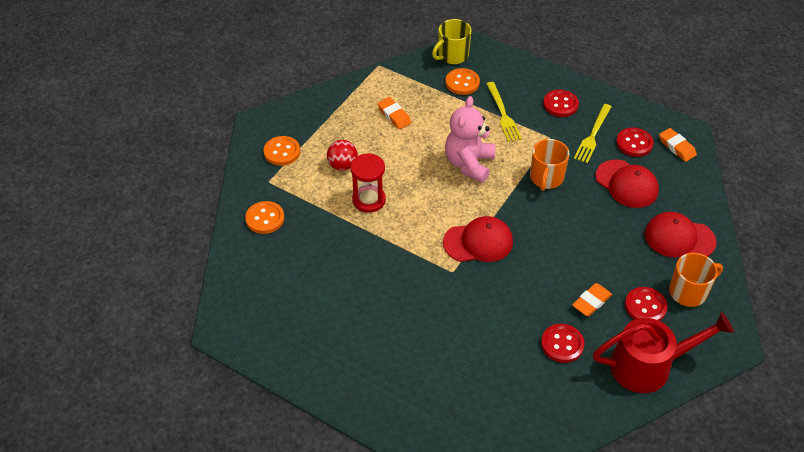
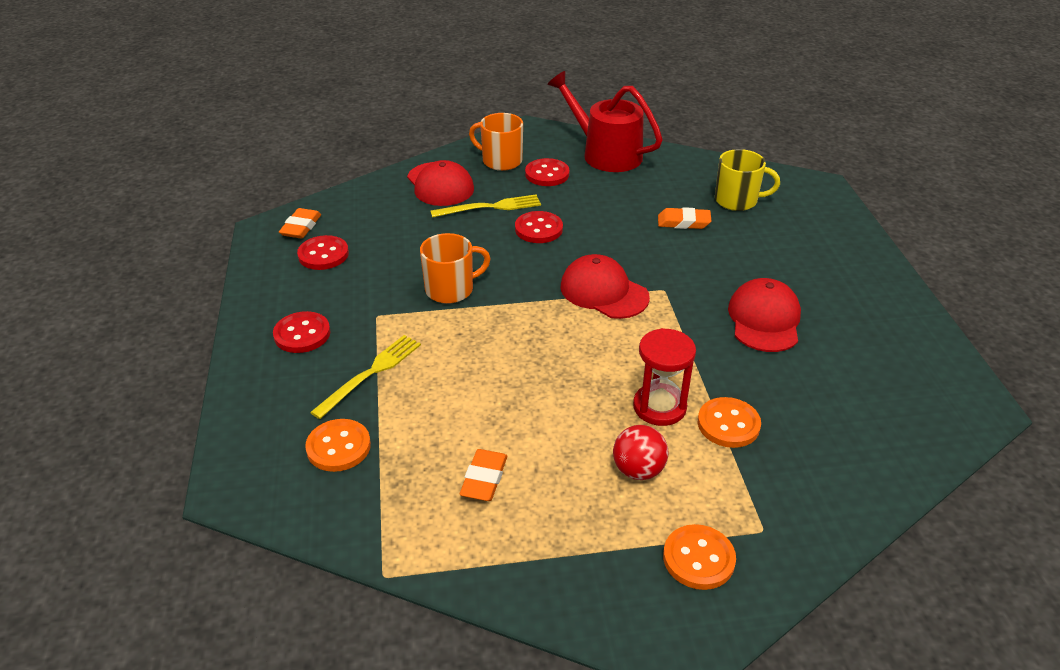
camera: 130 degrees left, 10 degrees down
(265, 218) = (817, 485): orange button -> orange button (728, 424)
(452, 55) = (278, 495): yellow mug -> yellow mug (737, 200)
(469, 164) = (496, 356): pink teddy bear -> none
(562, 344) = (648, 196): red button -> red button (538, 229)
(591, 302) = (581, 200): orange eraser -> orange eraser (683, 222)
(592, 135) = (338, 287): yellow fork -> yellow fork (490, 207)
(627, 184) = (398, 236): red cap -> red cap (764, 319)

